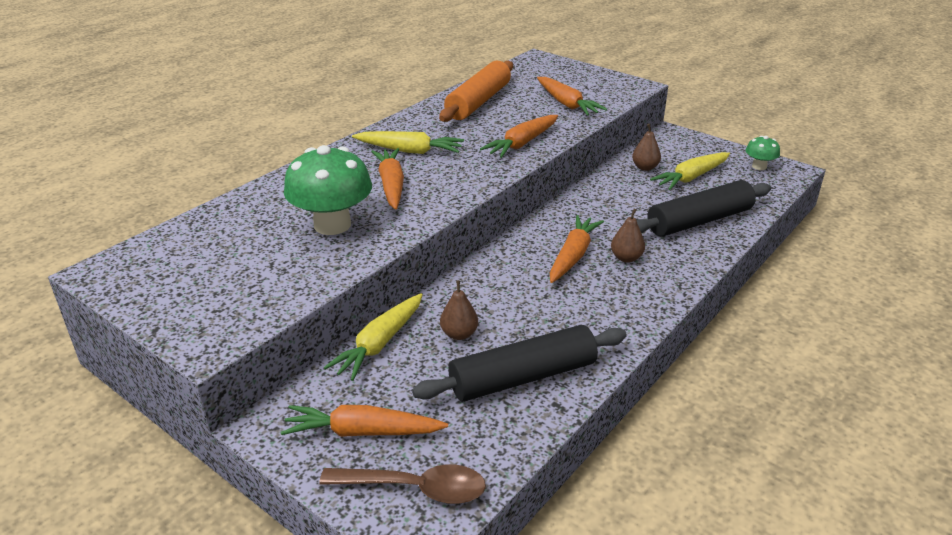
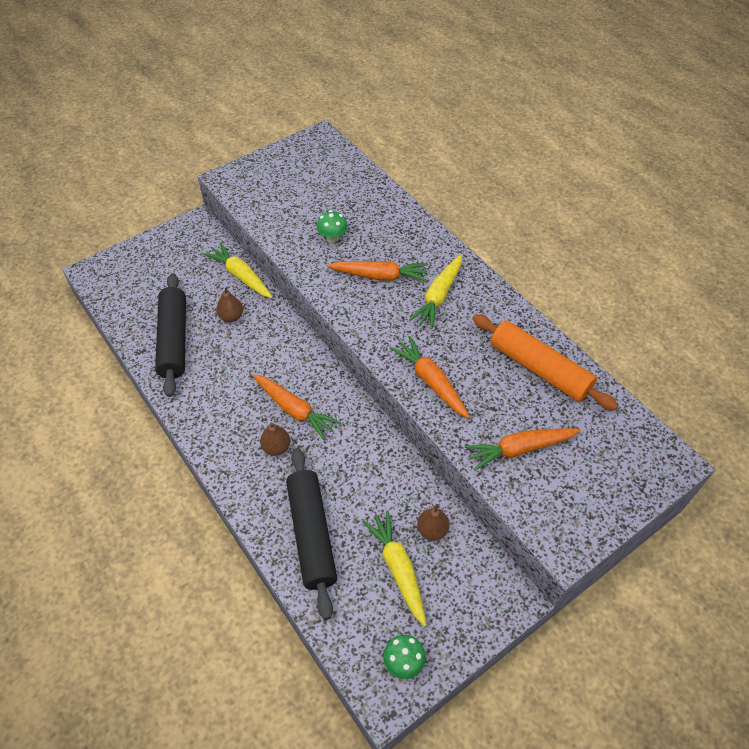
camera: 105 degrees right, 20 degrees up
(332, 225) = (332, 237): green mushroom -> green mushroom, size x0.49
(362, 432) = (170, 260): orange carrot -> none
(415, 488) = (119, 275): brown spoon -> none

